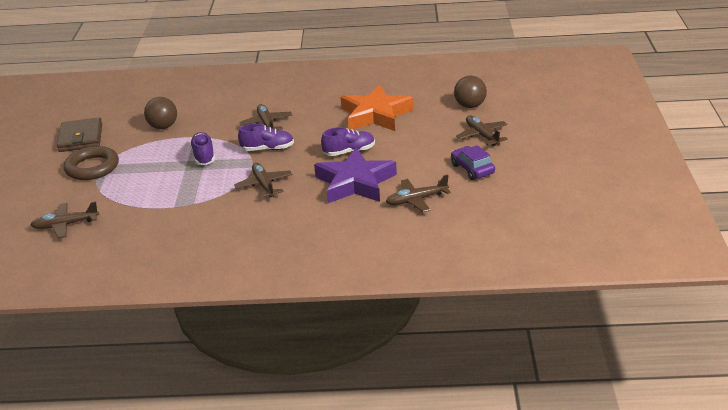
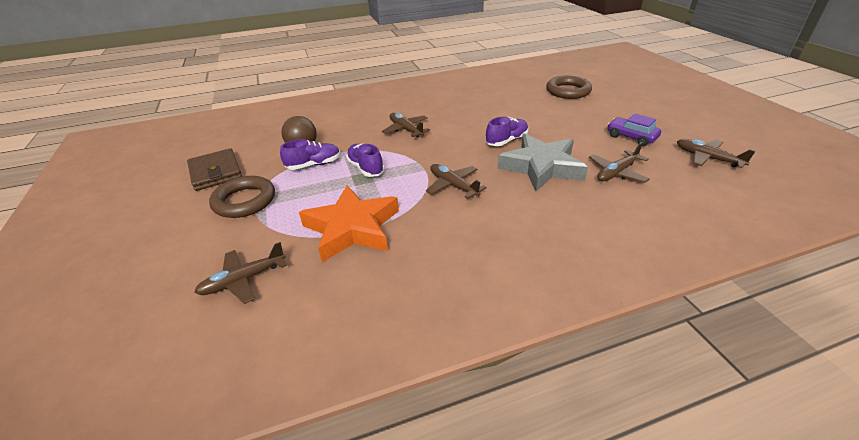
camera: 20 degrees left, 5 degrees up
(267, 149) = (426, 151): purple shoe -> purple shoe (314, 165)
(355, 183) = (541, 167): purple star -> grey star
(376, 114) = (498, 108): orange star -> orange star (352, 228)
(470, 106) = (568, 91): brown ball -> brown ring
(482, 135) = (605, 110): brown plane -> brown plane (707, 158)

